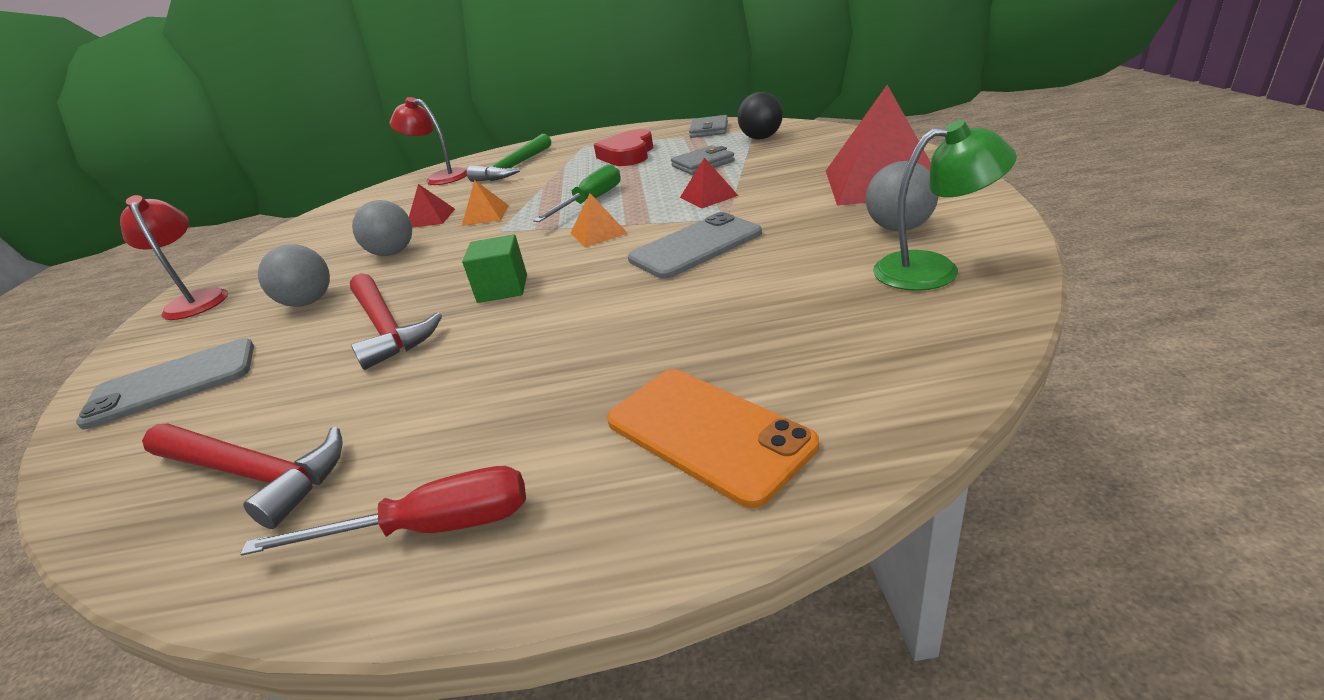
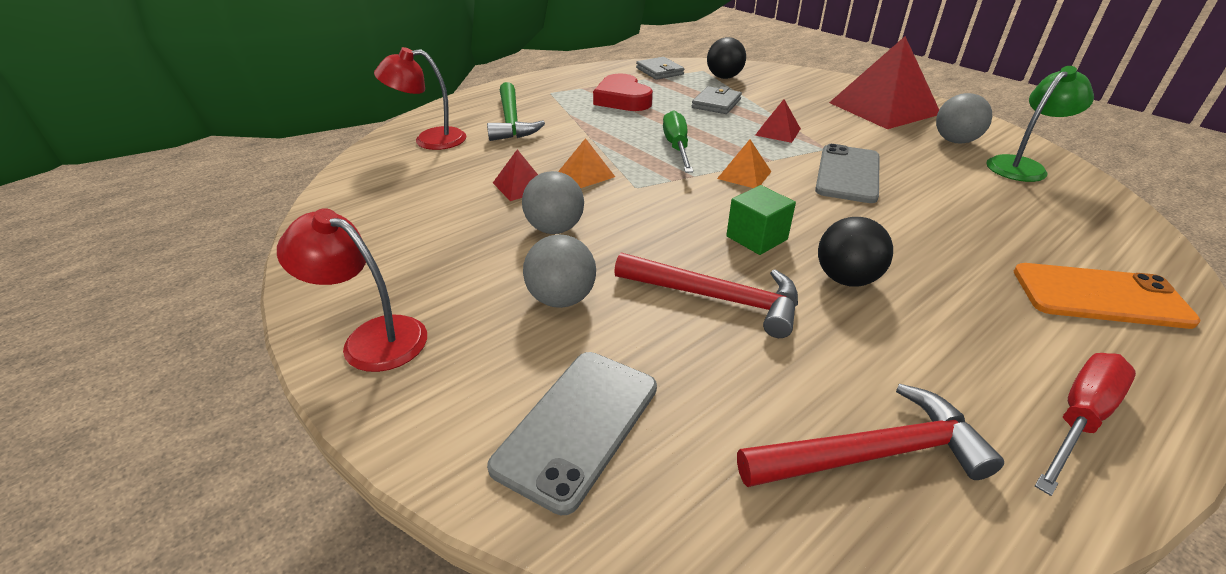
camera: 40 degrees left, 5 degrees up
(500, 340) = (846, 279): none -> black ball

